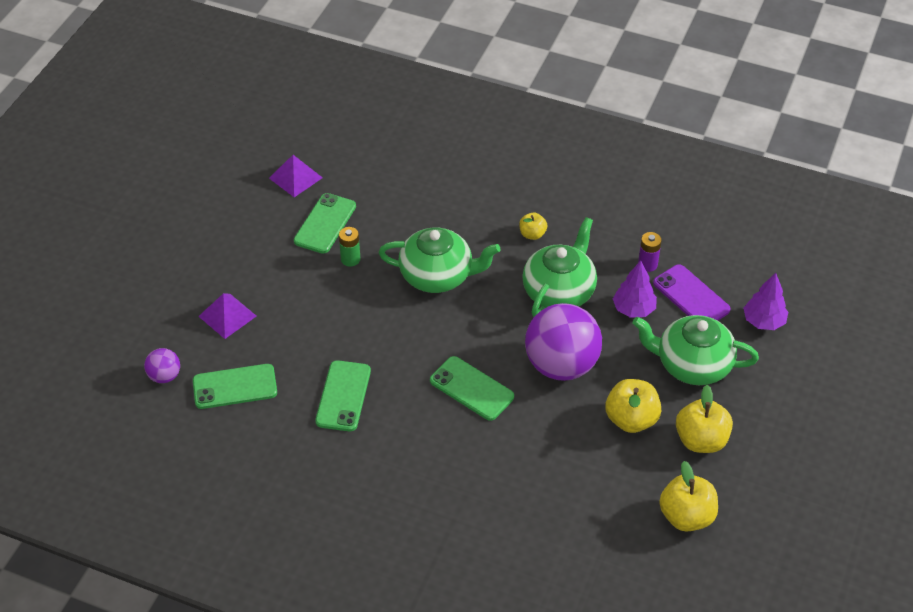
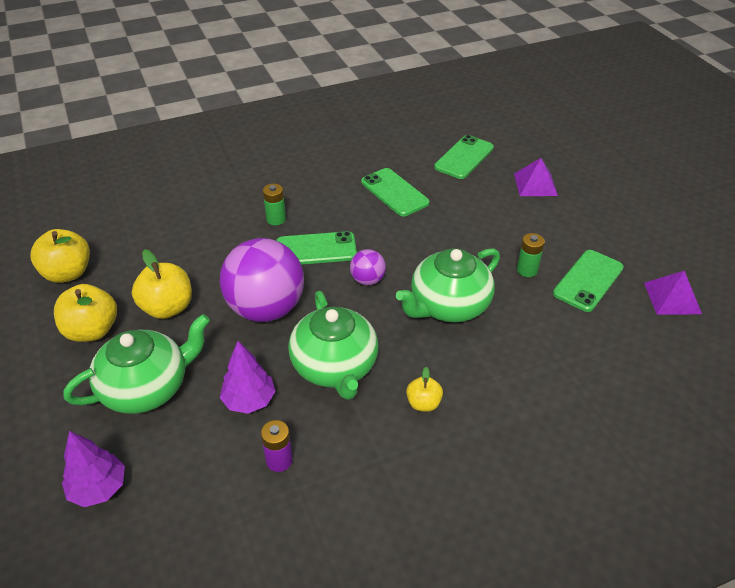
camera: 135 degrees right, 5 degrees down
(164, 376) = (509, 138): purple ball -> purple ball (367, 280)
(325, 223) = (588, 281): green phone -> green phone turned 60 degrees clockwise
(469, 444) = (276, 219): none -> green battery
(691, 296) = (202, 458): purple phone -> none

